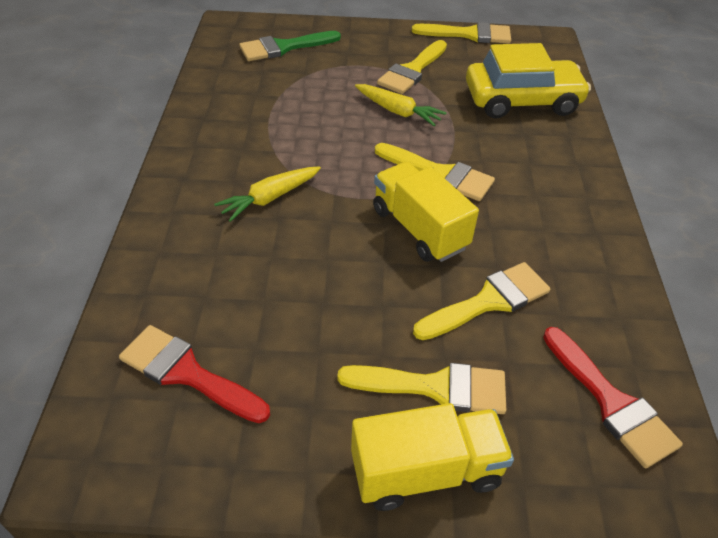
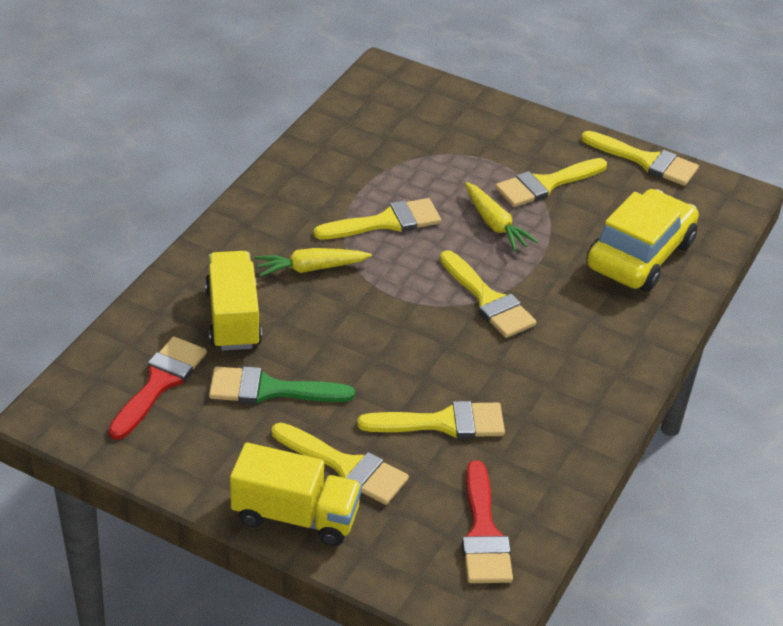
camera: 25 degrees right, 5 degrees down
(186, 373) = (159, 383): red brush -> red brush turned 60 degrees clockwise
(283, 47) = (425, 116): green brush -> green brush (269, 389)
(309, 137) = (386, 222): none -> yellow brush
(419, 229) = (428, 342): yellow truck -> yellow truck (233, 318)
(522, 100) = (640, 255): yellow car -> yellow car turned 75 degrees counterclockwise

